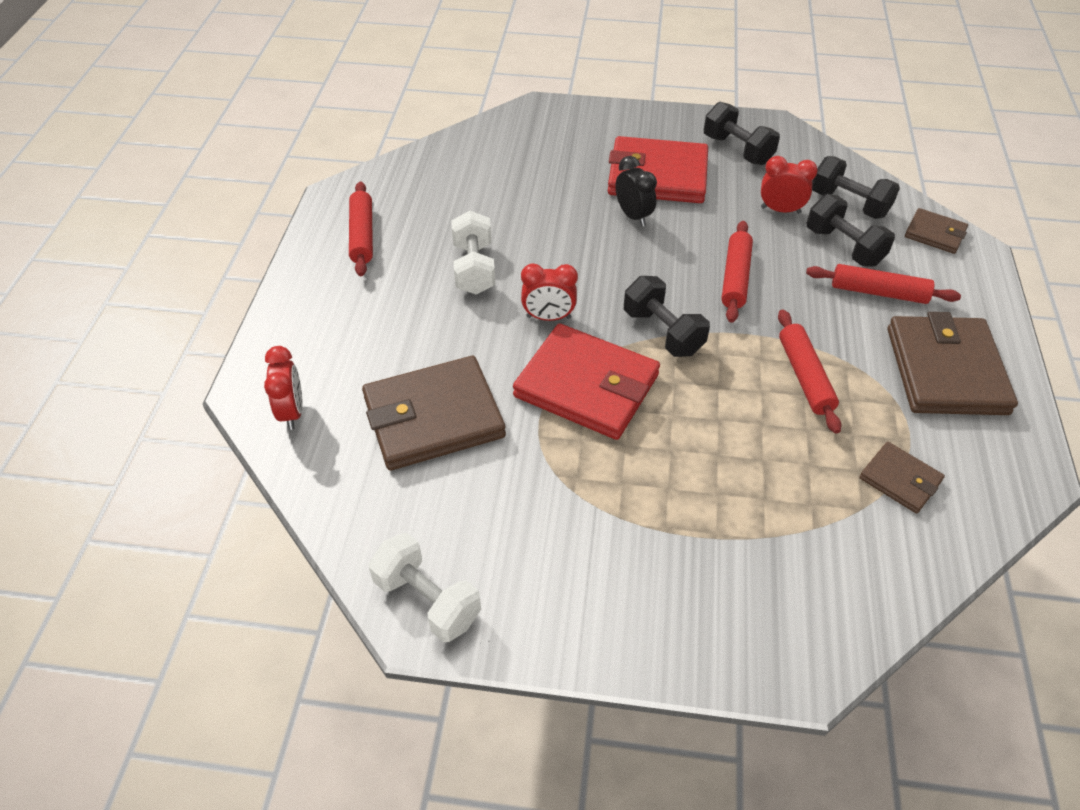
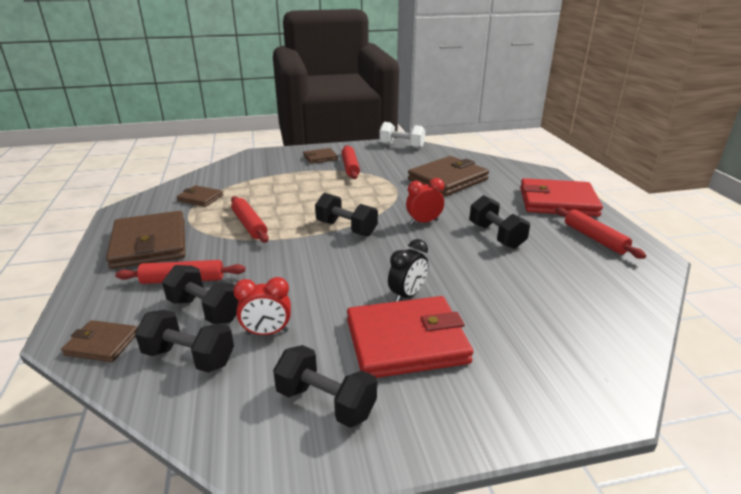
camera: 160 degrees right, 20 degrees down
(292, 412) = (514, 171): red clock -> none
(474, 269) = (496, 236): white dumbbell -> black dumbbell
(586, 385) = (379, 200): red wallet -> red wallet (557, 202)
(633, 216) = (407, 295): black clock -> black clock turned 90 degrees counterclockwise
(645, 592) = (320, 158): none -> brown wallet
(735, 278) = (303, 267): red rolling pin -> red rolling pin (350, 167)

